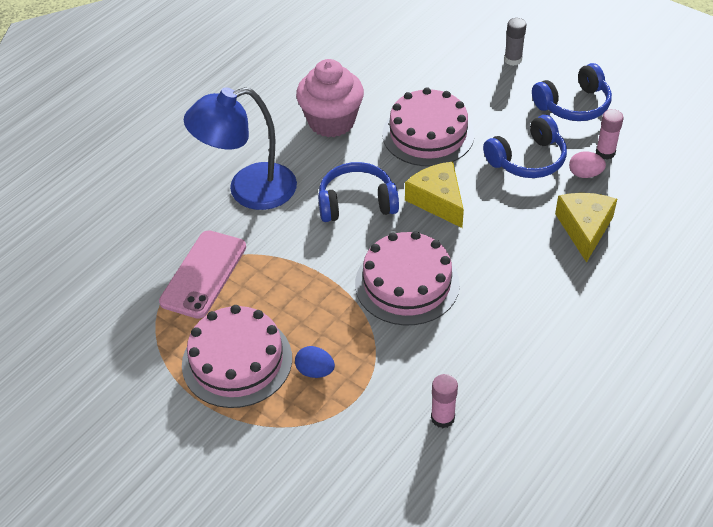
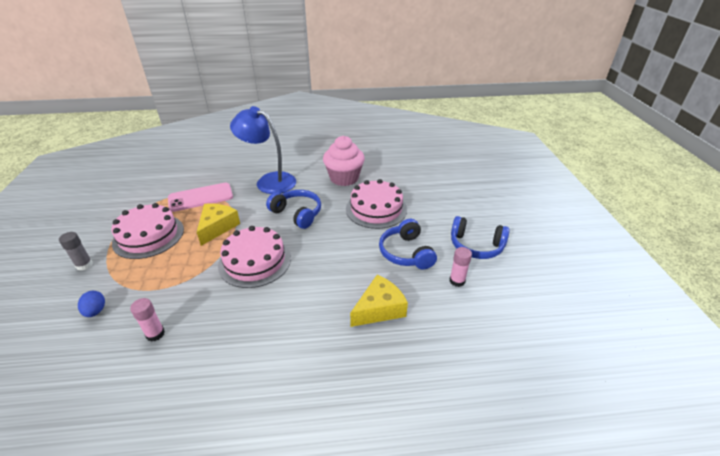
camera: 45 degrees right, 10 degrees down
(315, 371) = (159, 264): blue egg -> blue egg (96, 311)
(438, 200) = (331, 238): yellow cheese -> yellow cheese (217, 227)
(513, 60) = (474, 205): grey glue stick -> grey glue stick (84, 265)
(527, 160) = (406, 253): blue headphones -> blue headphones turned 60 degrees clockwise
(585, 174) = (426, 282): pink egg -> none

